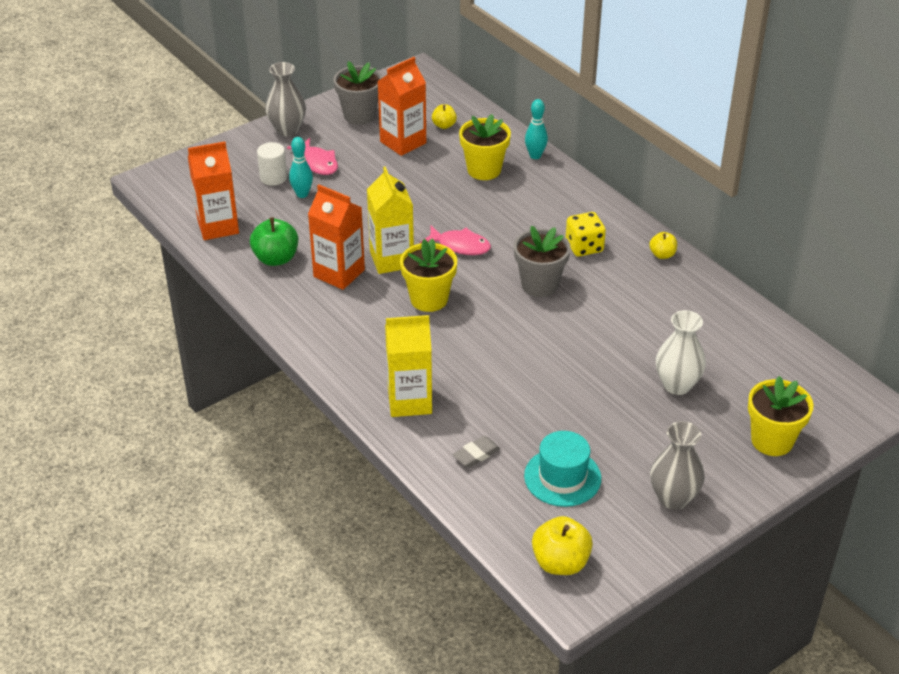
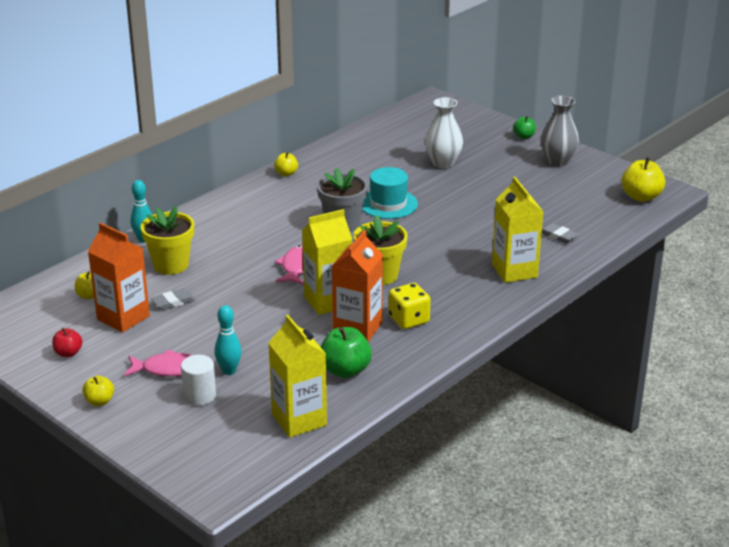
camera: 100 degrees left, 10 degrees down
(218, 226) = (299, 420): orange carton -> yellow carton
(287, 130) = (99, 401): grey vase -> yellow apple
(317, 163) = (167, 369): pink fish -> pink fish turned 45 degrees clockwise
(359, 115) = (68, 353): grey flower pot -> red apple
(419, 169) = (173, 302): none -> grey eraser
(562, 477) = (561, 201): turquoise hat -> turquoise hat (388, 204)
(584, 247) = (284, 207): yellow dice -> yellow dice (408, 320)
(751, 478) = (524, 136): none -> green apple
(772, 440) = (484, 130): yellow flower pot -> none

